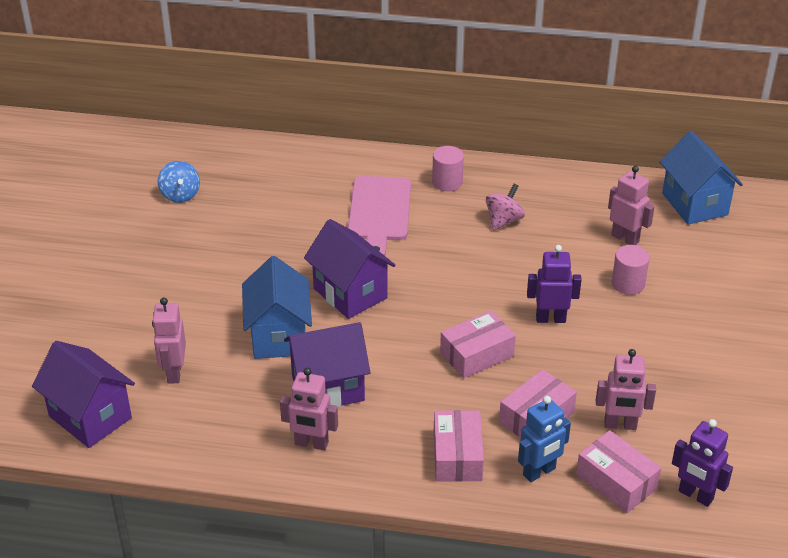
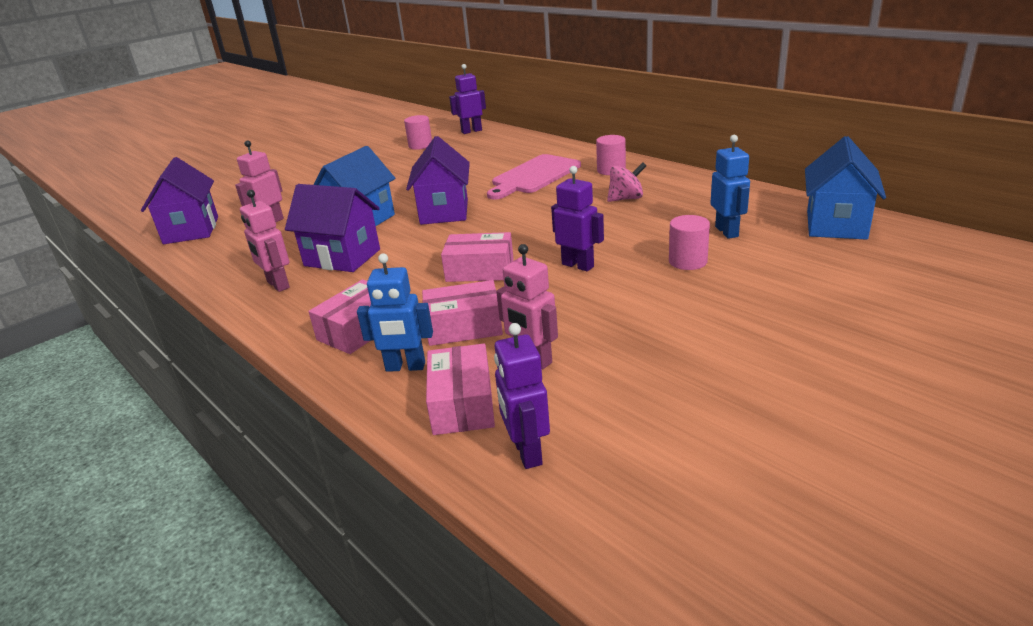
camera: 40 degrees right, 10 degrees down
(180, 195) = (420, 145): blue spinning top -> pink cylinder
(212, 152) = (471, 131): none -> purple robot
(625, 238) = (727, 232): pink robot -> blue robot

